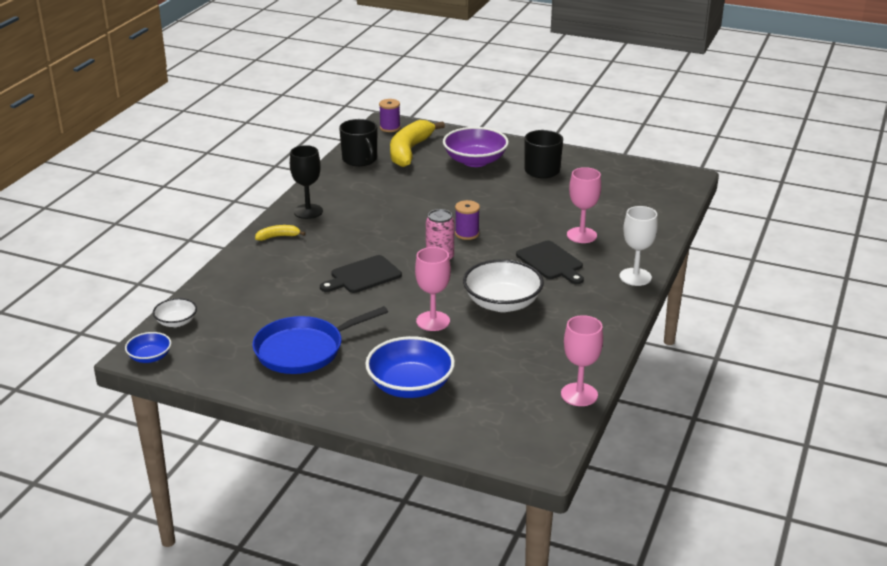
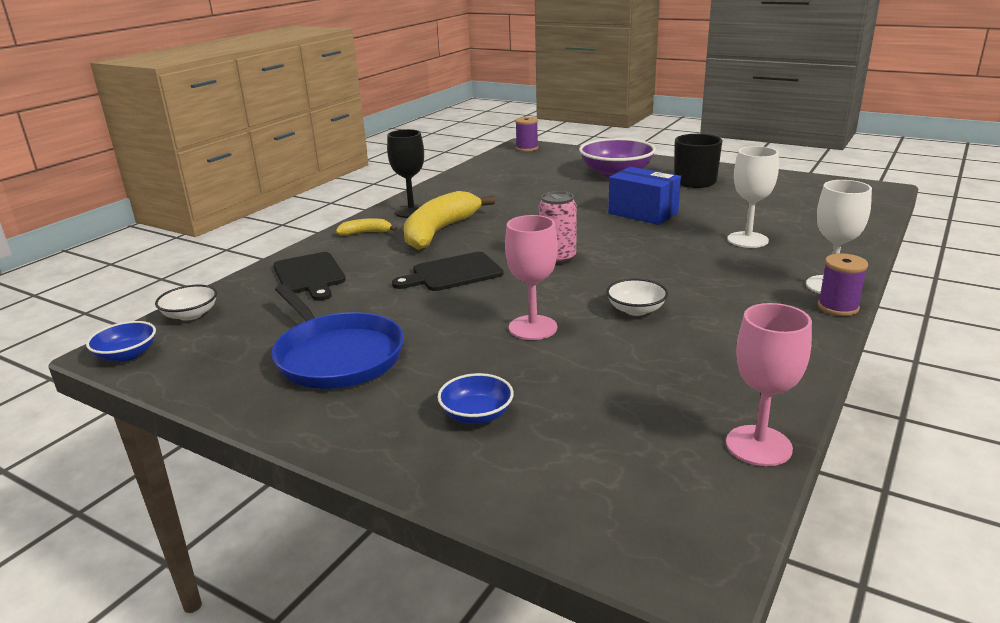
camera: 10 degrees right, 5 degrees down
(303, 350) = (337, 356): blue pan -> blue pan turned 105 degrees counterclockwise
(360, 159) = (487, 171): black mug -> none
(409, 151) = (543, 165): yellow banana -> yellow banana (439, 231)
(410, 386) = (476, 415): blue bowl -> blue bowl, size x0.53
(467, 234) = (597, 235): purple spool -> purple spool (838, 307)
(501, 209) = (643, 213): none -> blue box
(502, 303) = (636, 310): white bowl -> white bowl, size x0.53
(551, 262) = (707, 266): black cutting board -> black cutting board (310, 275)
(581, 235) = (747, 240): pink goblet -> white goblet

